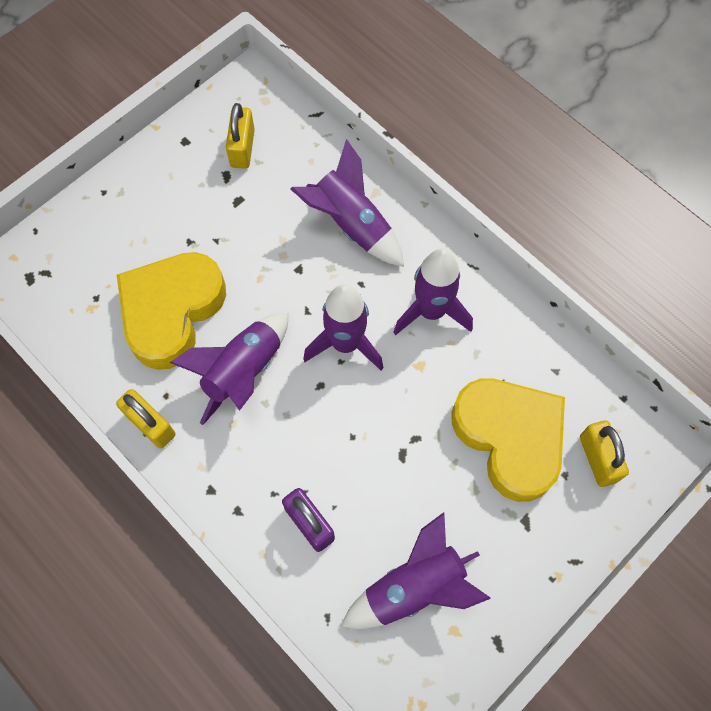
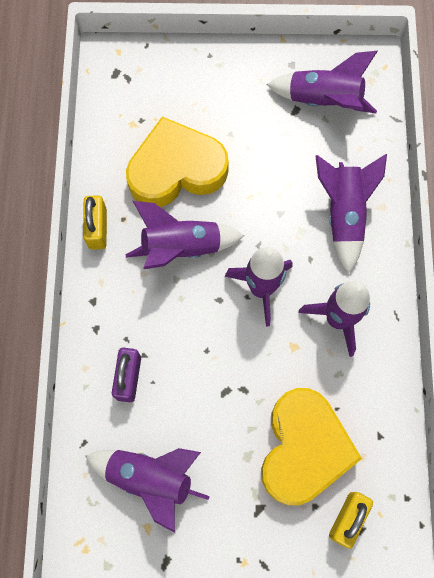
camera: 45 degrees right, 5 degrees up
(242, 148) = (323, 101): yellow padlock -> purple rocket

